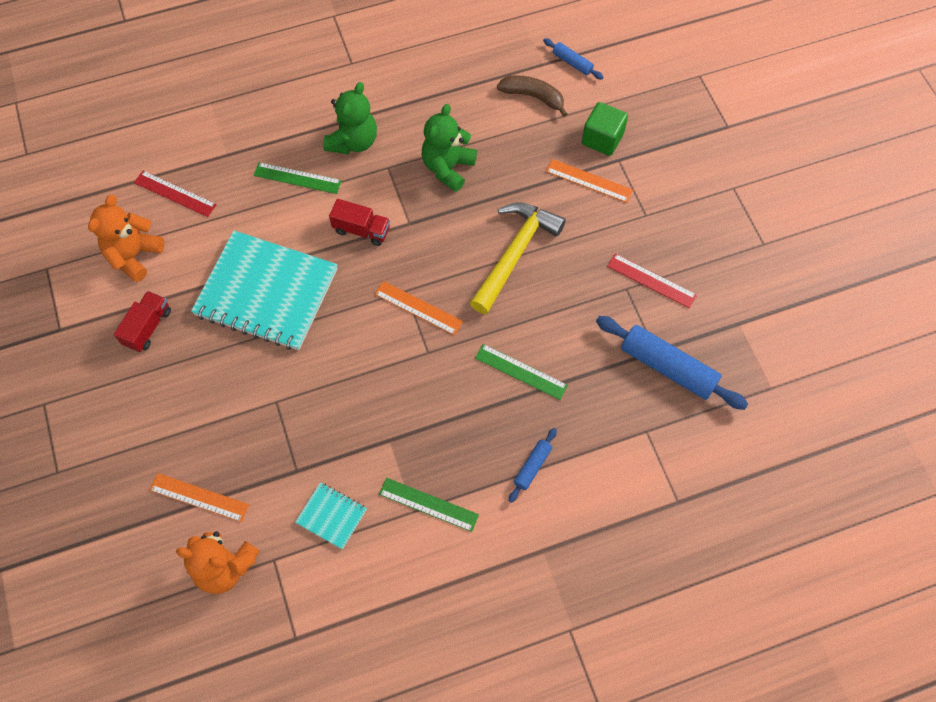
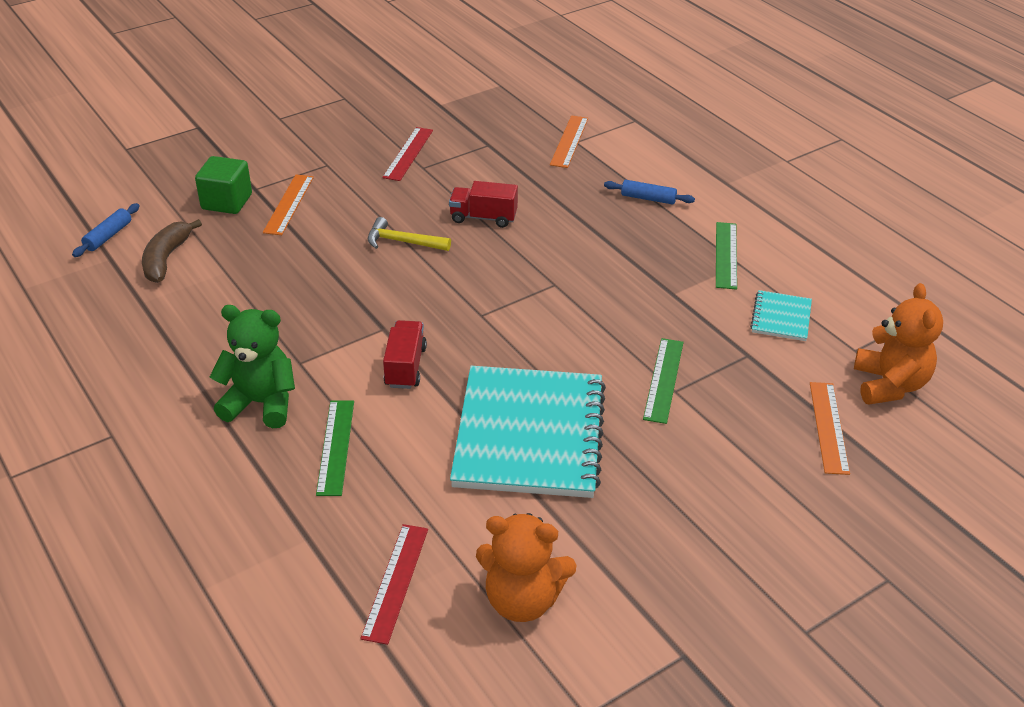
camera: 105 degrees left, 25 degrees down
(148, 327) = (633, 545): red truck -> red truck (483, 217)
(418, 308) = (500, 300): orange ruler -> orange ruler (569, 141)
(448, 168) = (290, 310): green teddy bear -> none
(515, 253) = (402, 242): yellow hammer -> yellow hammer, size x0.54
(521, 371) = (548, 218): green ruler -> green ruler (663, 380)
(667, 367) = (503, 136): blue rolling pin -> none

